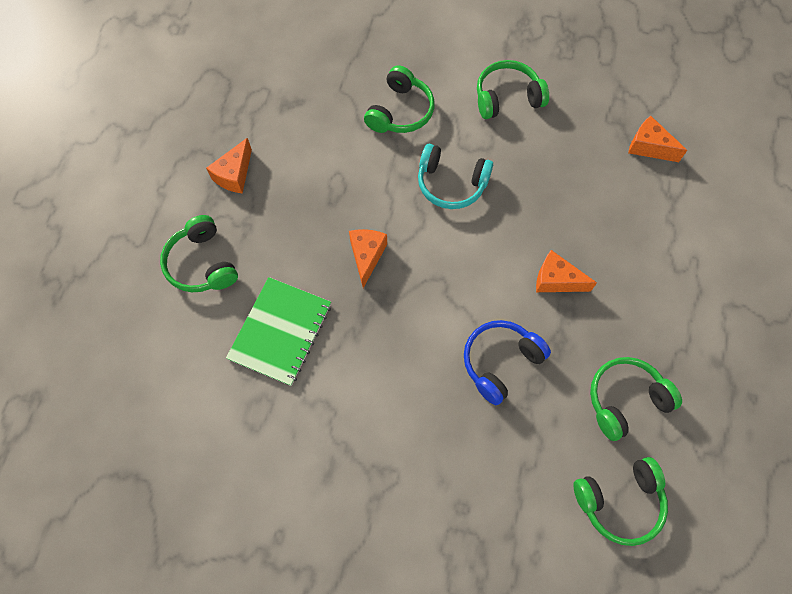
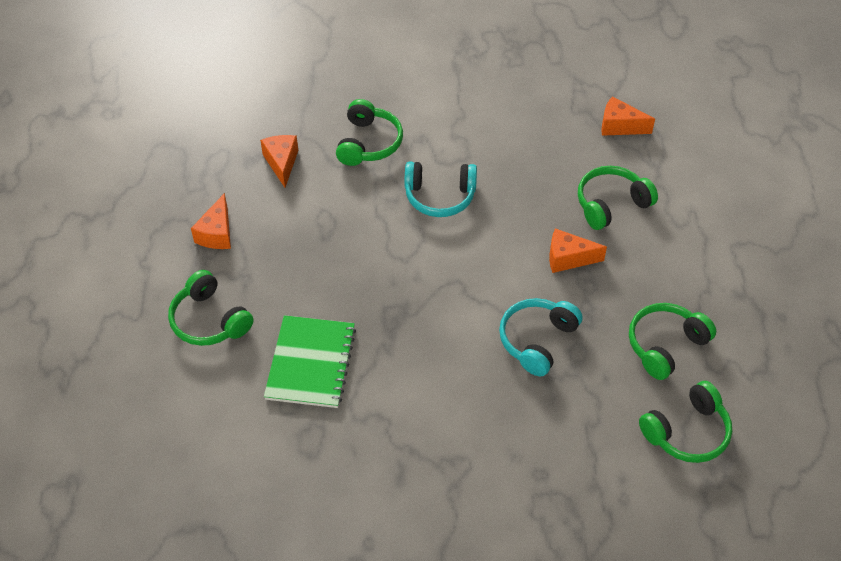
camera: 15 degrees left, 15 degrees down
(367, 256) = (376, 277): orange cheese -> orange cheese (282, 163)
(500, 362) = (537, 340): blue headphones -> turquoise headphones
(507, 97) = (470, 110): green headphones -> green headphones (611, 204)

